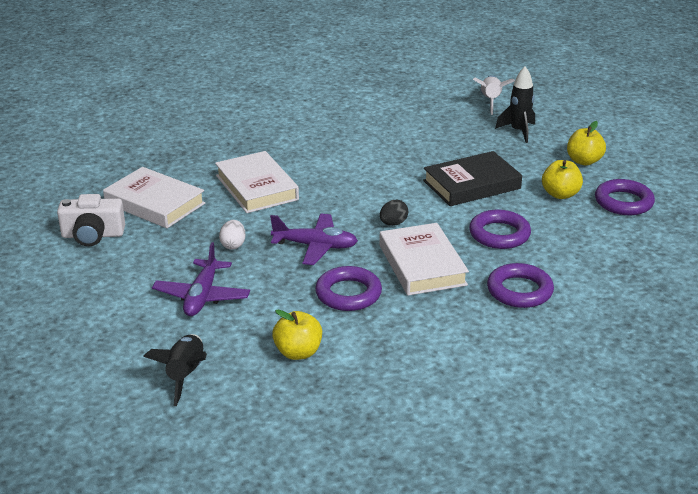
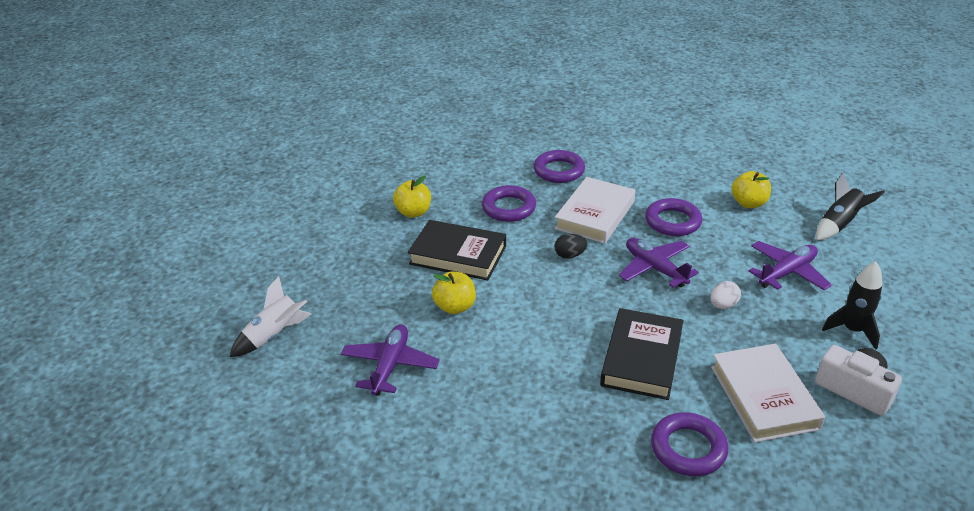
camera: 135 degrees left, 5 degrees up
(257, 187) = (641, 358): white book -> black book
(401, 119) = (390, 365): none -> purple plane
(518, 131) = (325, 284): black rocket -> black rocket (852, 330)
(584, 161) = (341, 227): yellow apple -> yellow apple (455, 307)
(623, 202) = (387, 185): purple ring -> purple ring (688, 448)

